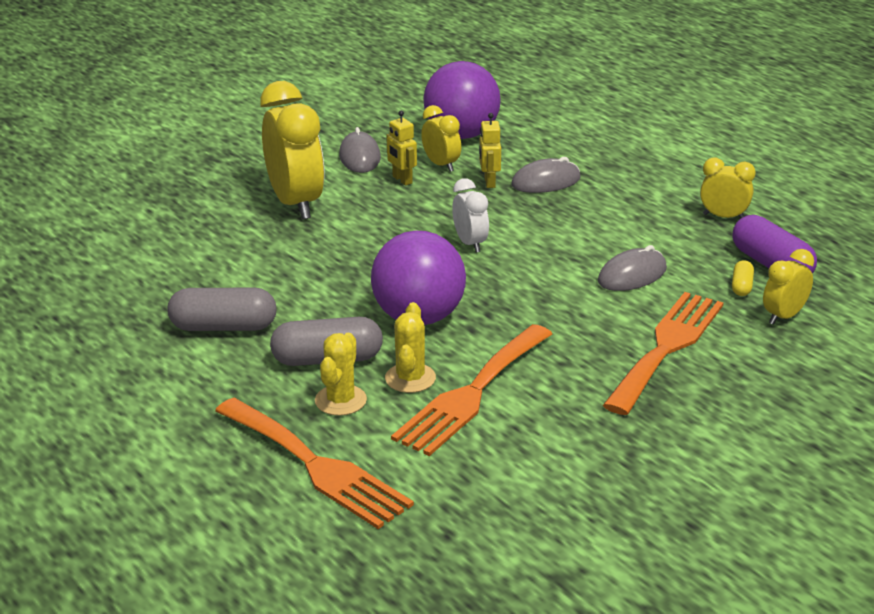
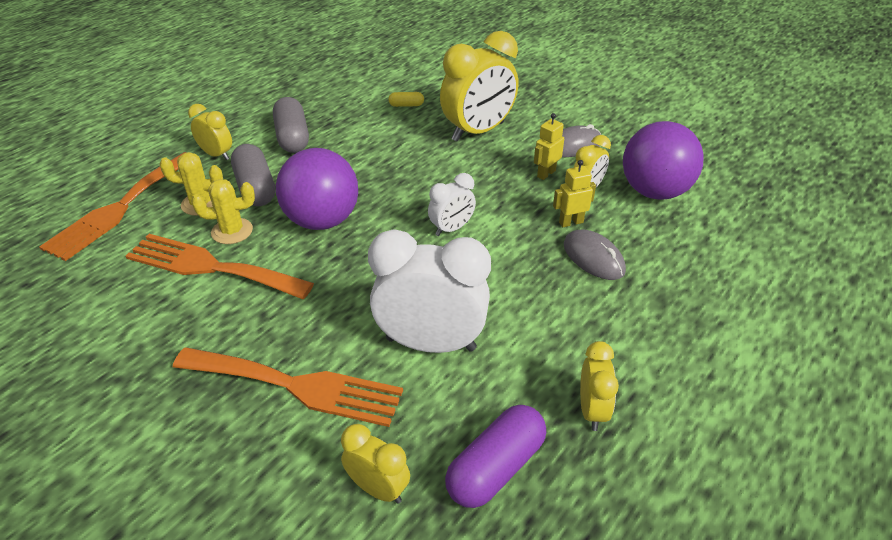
camera: 75 degrees right, 10 degrees up
(229, 387) = (216, 155): none -> yellow clock
(632, 275) = (431, 344): grey mouse -> white clock
(741, 286) = (435, 441): yellow capsule -> yellow capsule (406, 105)

